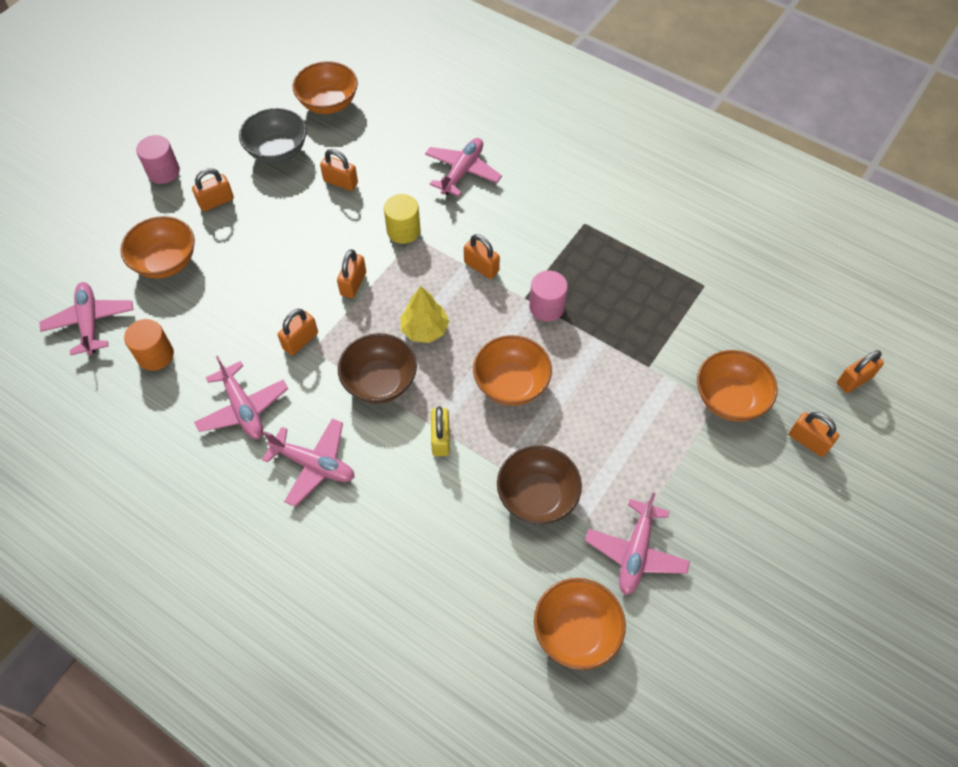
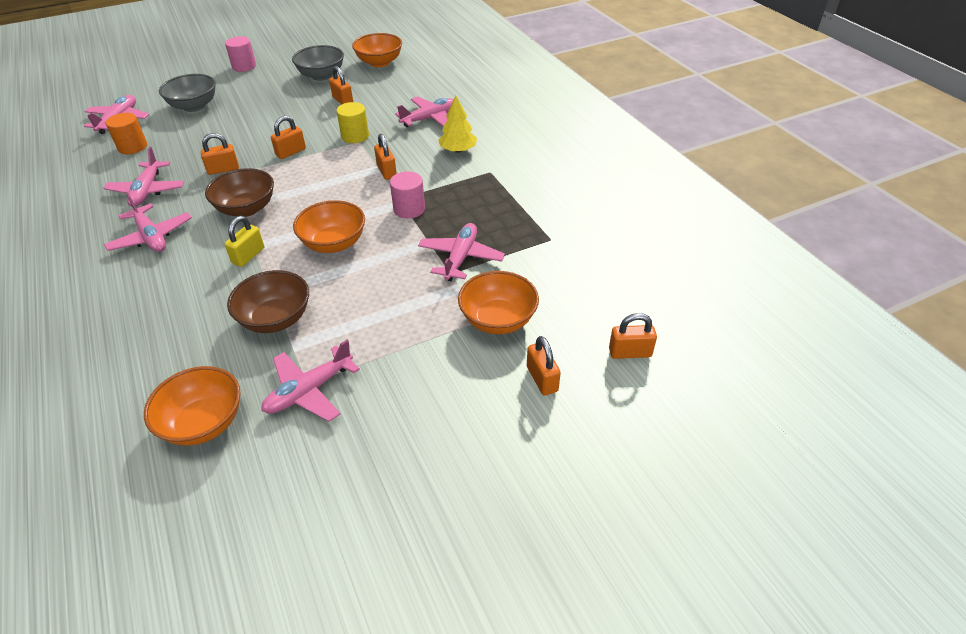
camera: 30 degrees right, 15 degrees down
(166, 262) = (194, 106): orange bowl -> grey bowl
(216, 201) = (257, 88): orange padlock -> none
(425, 329) = (309, 191): yellow tree -> yellow tree (458, 150)
(643, 345) = (460, 258): none -> pink plane

